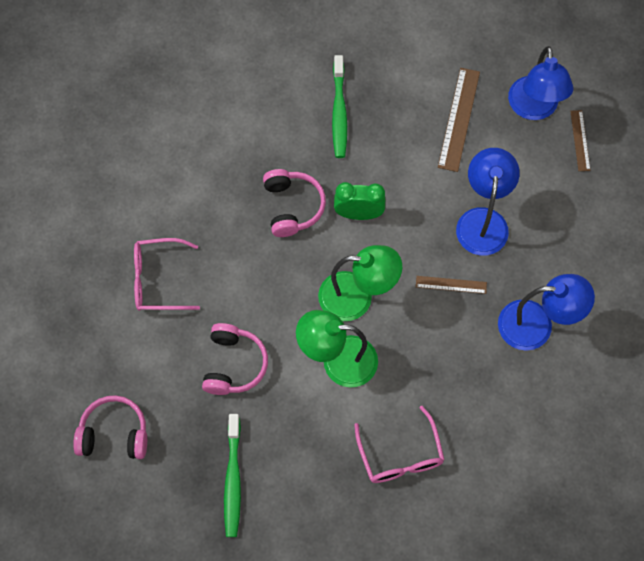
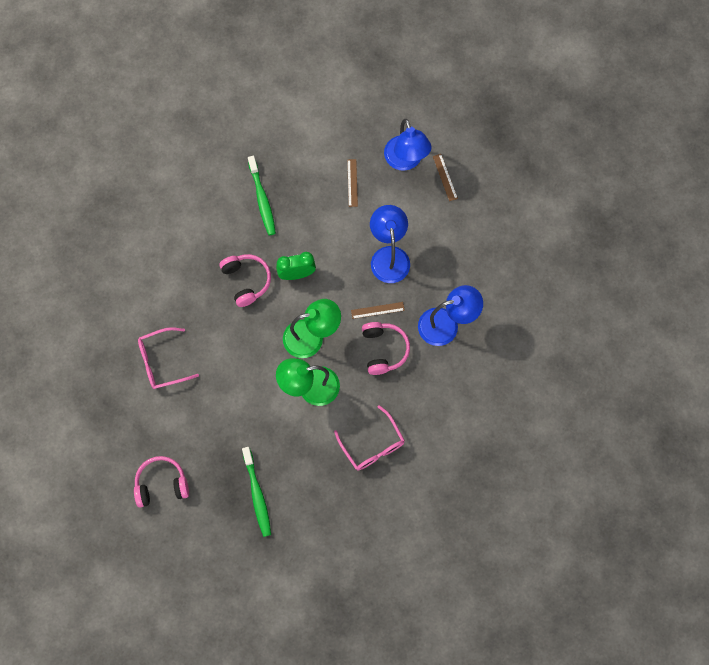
camera: 15 degrees left, 5 degrees up
(234, 364) = (235, 410): pink headphones -> pink headphones (384, 350)
(458, 119) = (352, 183): brown ruler -> brown ruler, size x0.58

